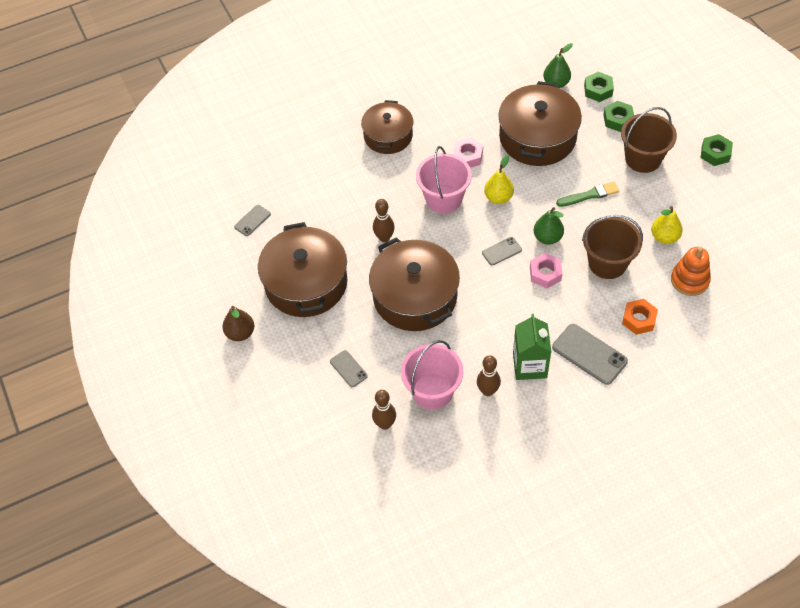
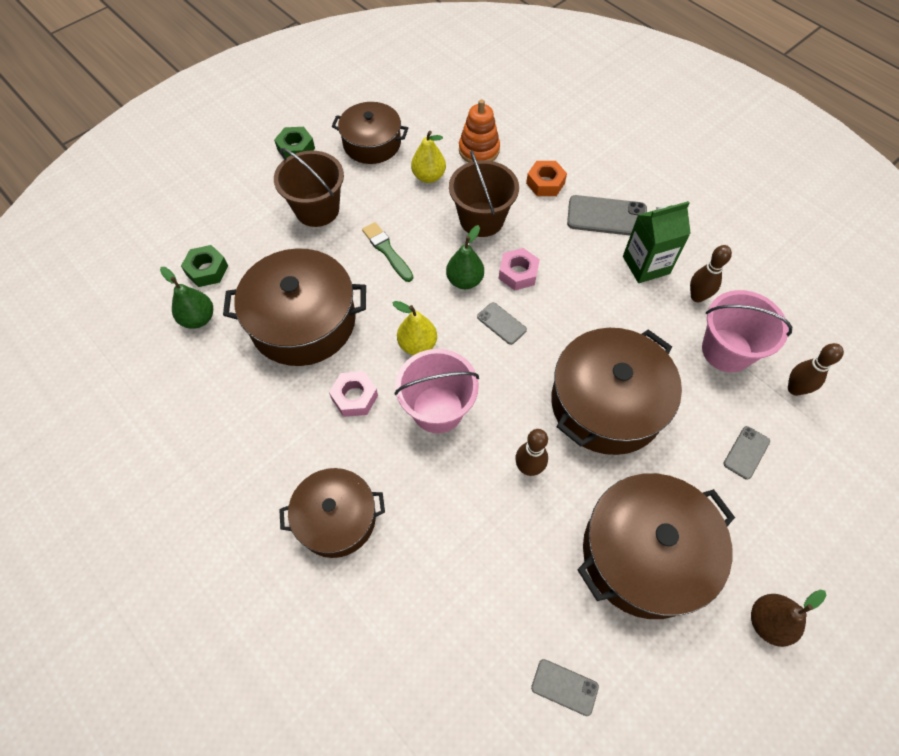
camera: 110 degrees left, 5 degrees up
(589, 354) = (606, 216): grey phone -> grey phone turned 75 degrees clockwise
(618, 120) = (257, 242): green nut -> none
(712, 205) = (372, 143): none -> brown pot

